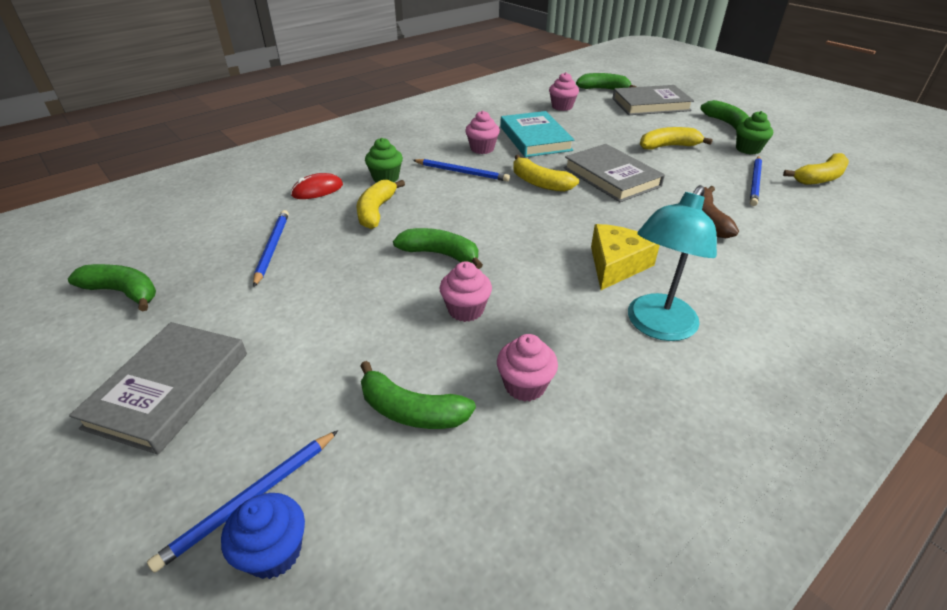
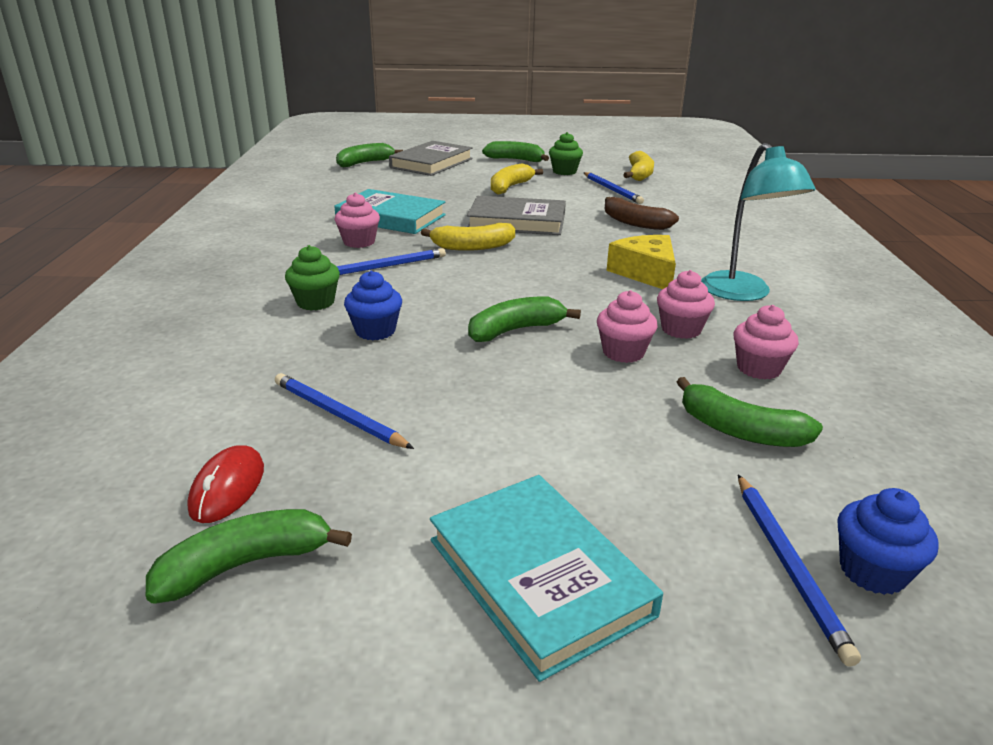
camera: 50 degrees left, 10 degrees down
(169, 389) = (539, 576): grey book -> turquoise book
(317, 190) = (258, 346): red mouse -> red mouse (227, 488)
(376, 211) = (375, 331): yellow banana -> blue cupcake
(411, 411) = (740, 431): green banana -> green banana turned 60 degrees clockwise
(562, 107) = (358, 186): pink cupcake -> pink cupcake (681, 329)

